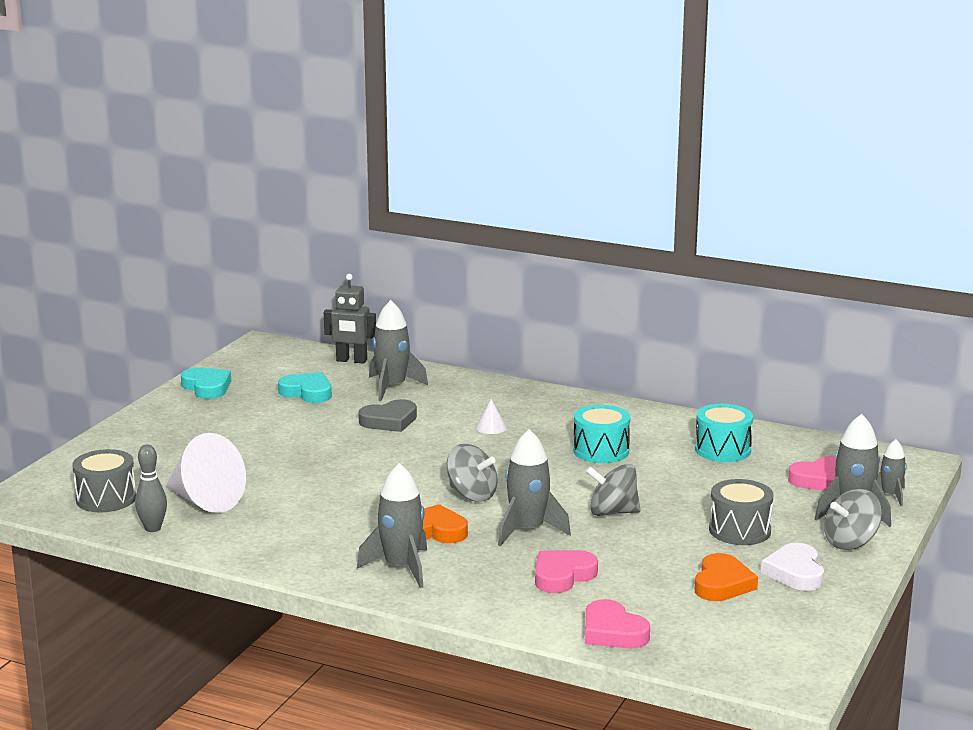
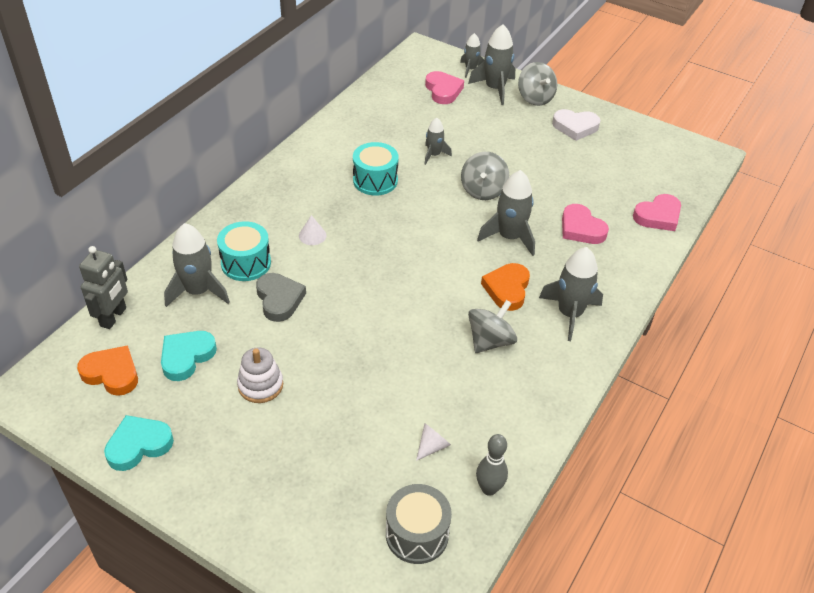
camera: 85 degrees left, 25 degrees up
(204, 501) = (432, 446): white cone -> white cone, size x0.43
(276, 423) = (260, 385): none -> white stacking toy
(472, 495) = (444, 261): grey spinning top -> grey spinning top (490, 341)
(670, 480) = (434, 155): none -> grey rocket
(722, 450) = (386, 122): turquoise drum -> turquoise drum (246, 263)
(722, 584) = (591, 159): orange heart -> orange heart (112, 373)
(739, 530) = (516, 138): grey drum -> none

